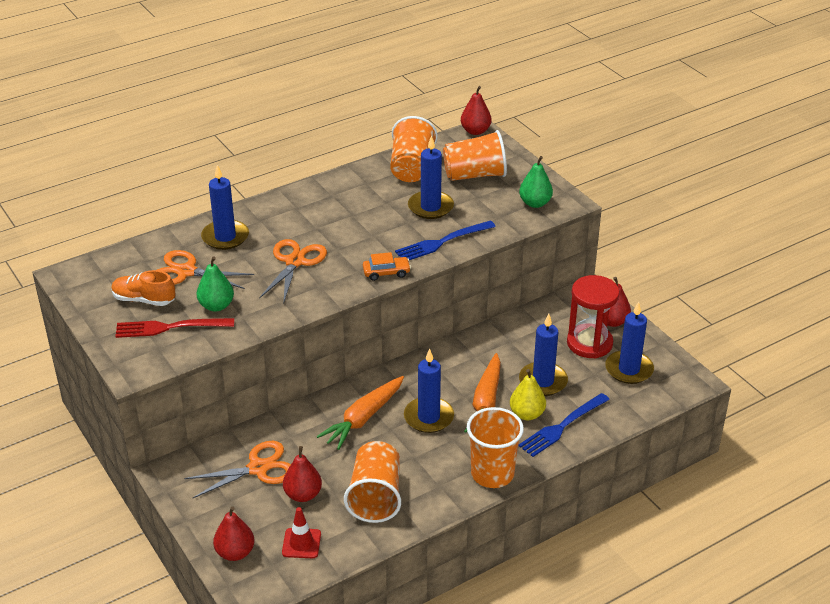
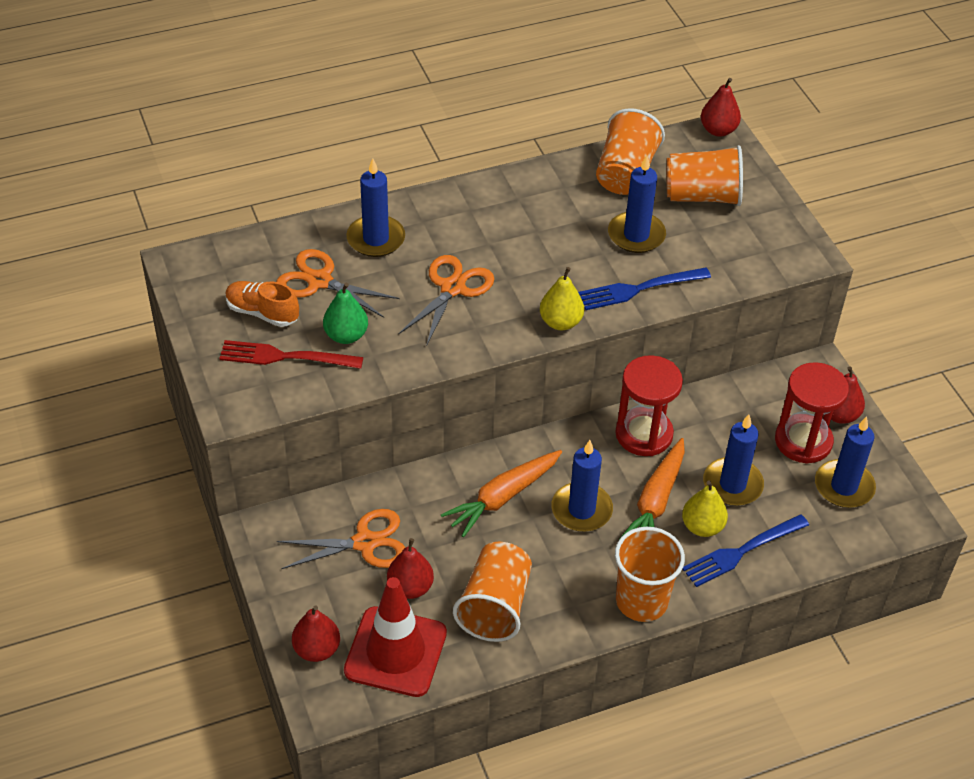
camera: 10 degrees right, 10 degrees up
(301, 543) = (395, 652): red traffic cone -> red traffic cone, size x2.03
(386, 273) = (560, 322): orange car -> yellow pear
(465, 357) = (644, 434): none -> red hourglass
(535, 203) = (769, 250): green pear -> none

